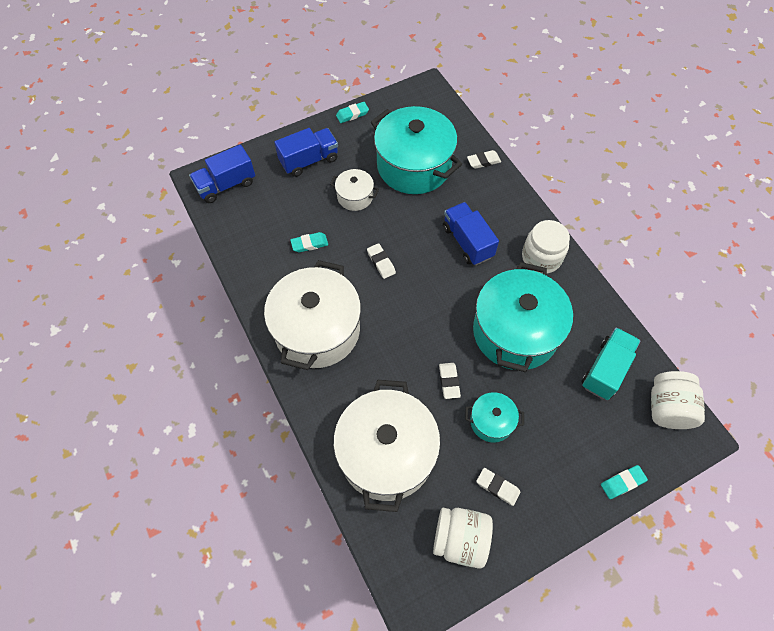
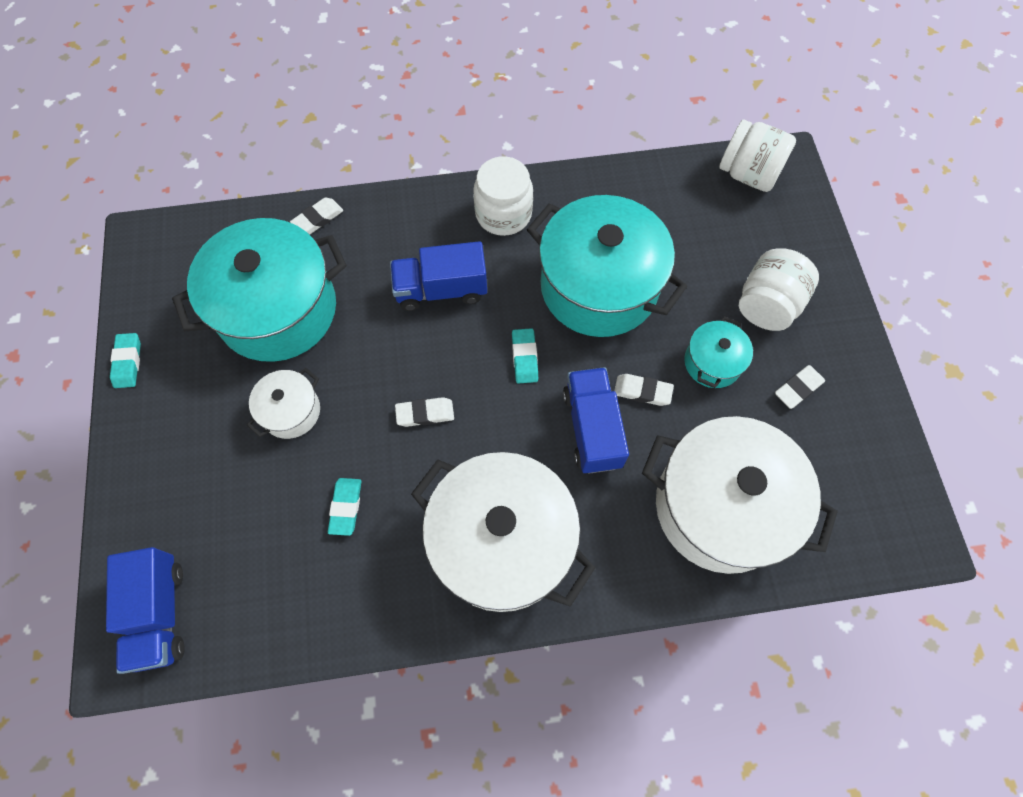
camera: 70 degrees left, 5 degrees up
(309, 160) = (184, 458): blue truck -> blue truck (592, 428)
(460, 539) = (853, 456): white jar -> white jar (767, 305)
(483, 161) = (318, 219): white eraser -> white eraser turned 45 degrees clockwise
(606, 370) = (683, 212): turquoise truck -> none
(622, 483) = (823, 256): turquoise eraser -> turquoise eraser (524, 358)

